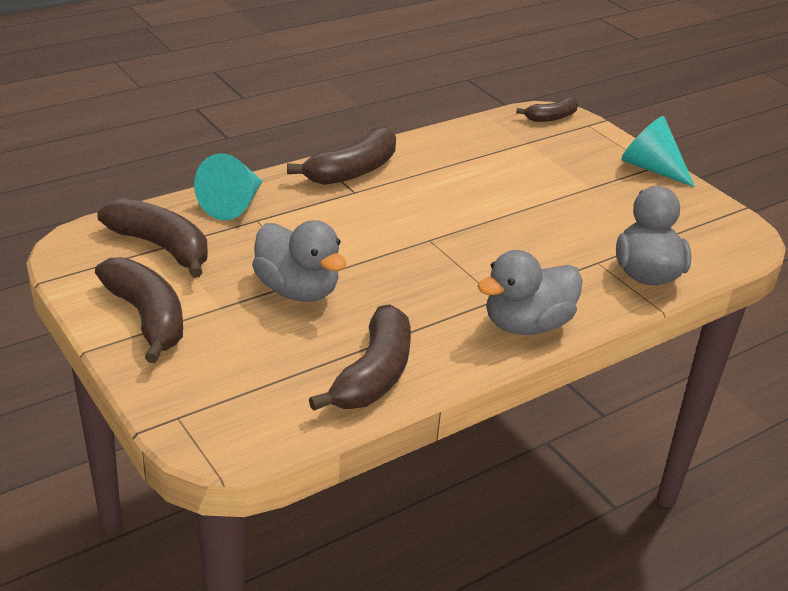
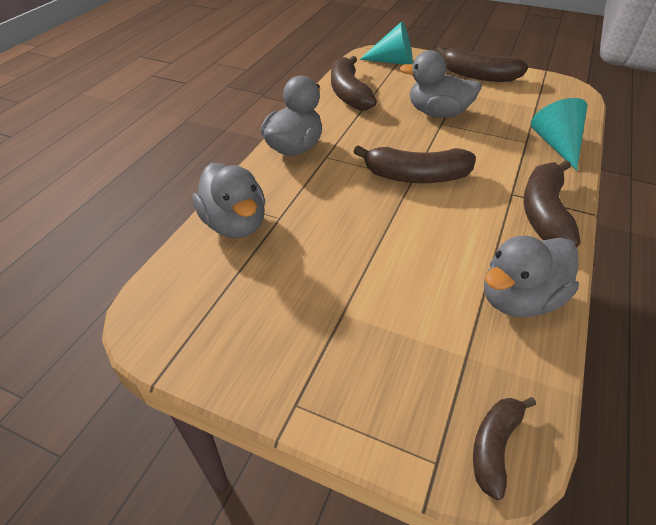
camera: 150 degrees right, 10 degrees up
(161, 247) = (536, 104): brown banana -> brown banana (416, 176)
(455, 146) = (519, 299): none -> grey duck
(651, 168) = (297, 397): turquoise cone -> turquoise cone (393, 61)

